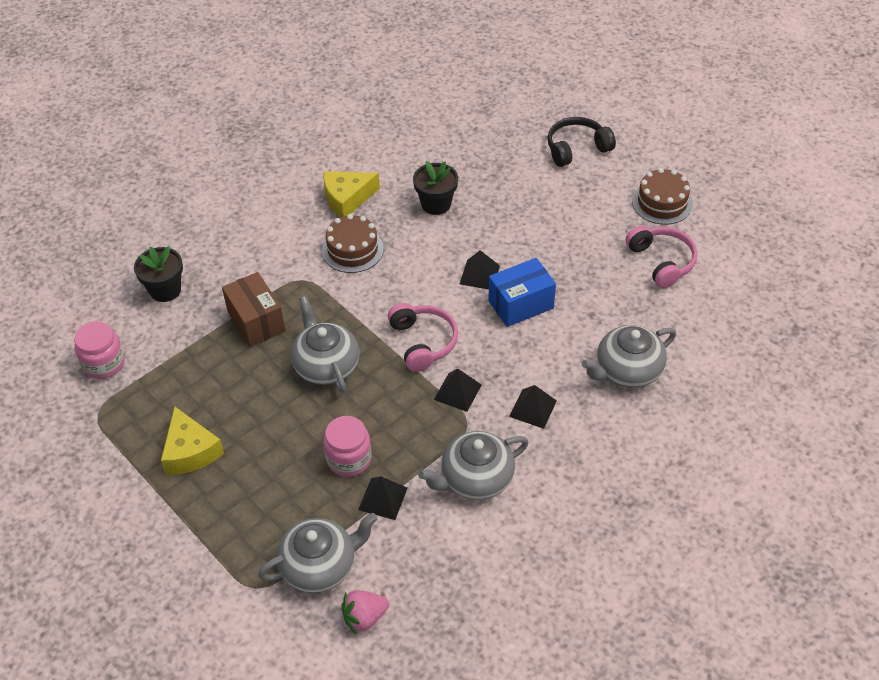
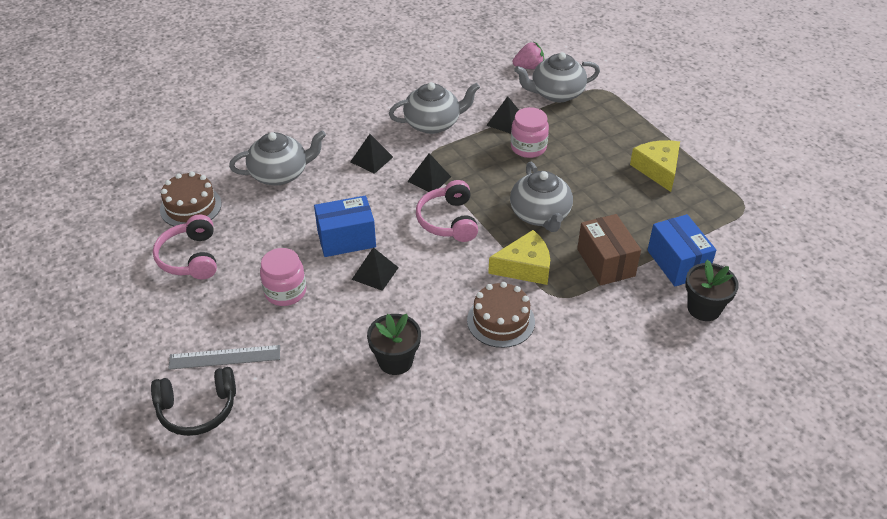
camera: 170 degrees left, 5 degrees down
(104, 363) = (750, 246): pink jar -> pink jar (285, 292)
(184, 332) = (677, 263): none -> blue box
(347, 199) = (498, 386): yellow cheese -> yellow cheese (525, 267)
(577, 185) = (224, 357): none -> grey ruler
(662, 203) = (146, 320): brown cake -> brown cake (190, 207)

